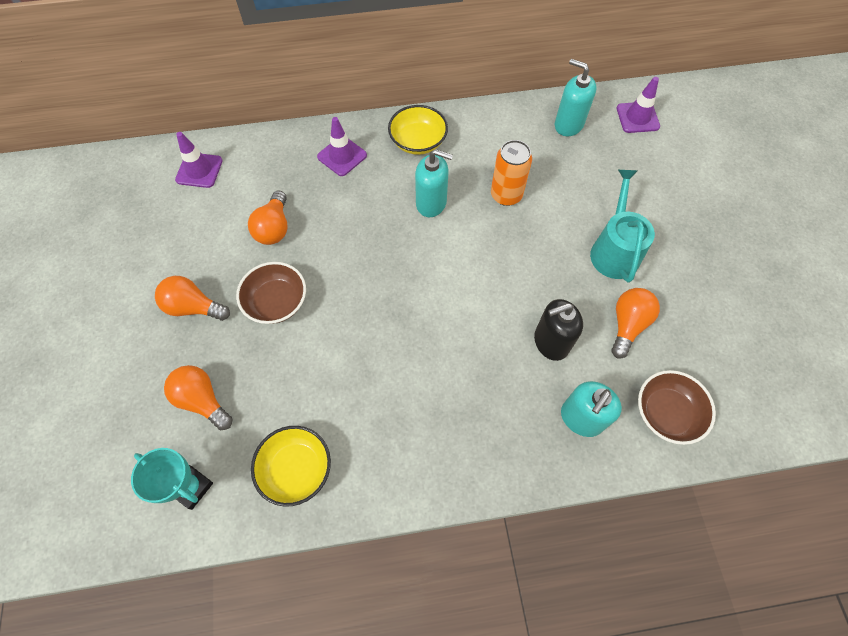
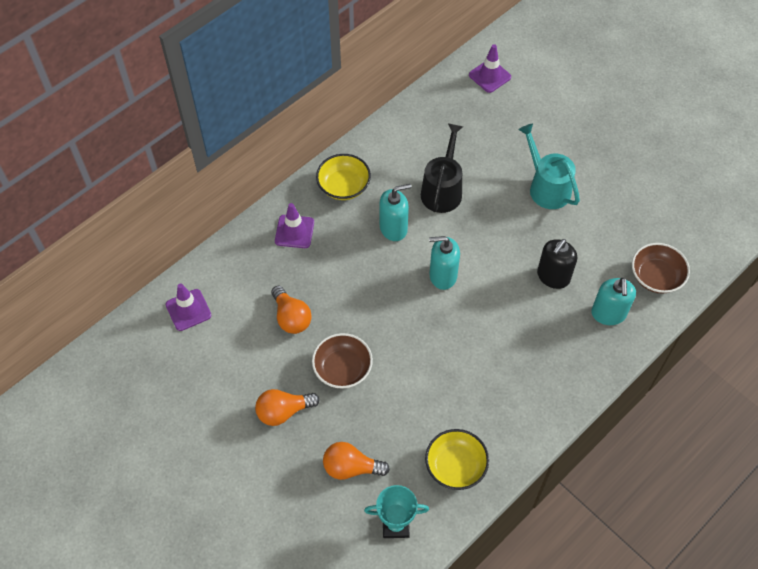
camera: 35 degrees left, 5 degrees down
(506, 195) = (442, 190): orange can -> black watering can
(568, 124) = (445, 109): turquoise soap dispenser -> turquoise soap dispenser (442, 275)
(627, 325) = (592, 234): orange light bulb -> none

